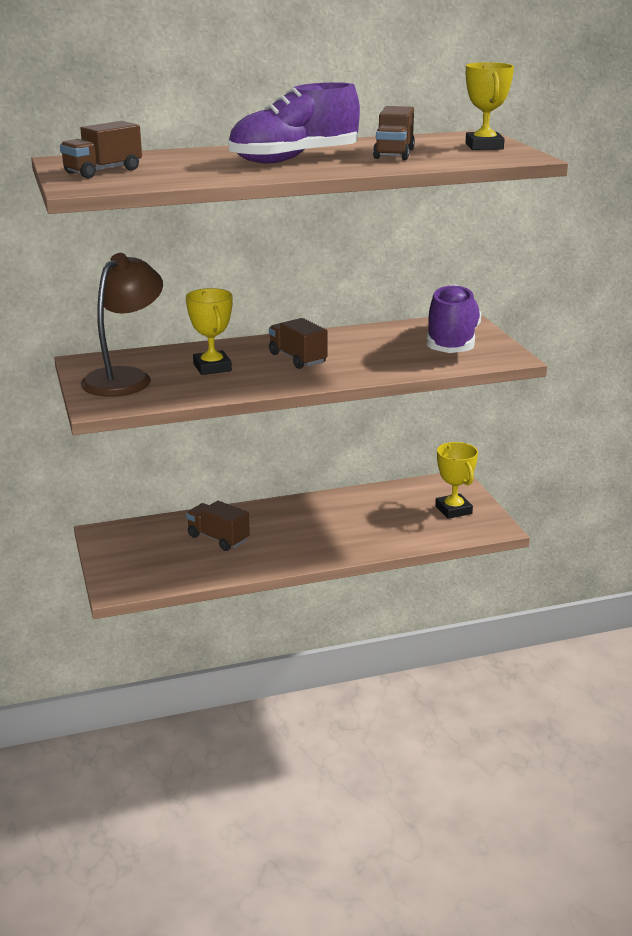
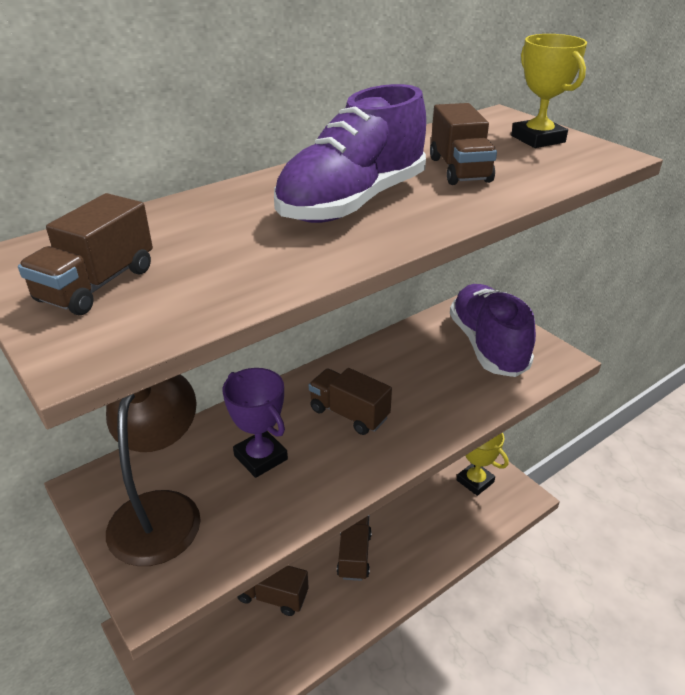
camera: 20 degrees left, 10 degrees up
(212, 367) = (260, 457): yellow trophy -> purple trophy
(304, 531) = (354, 555): none -> brown truck

